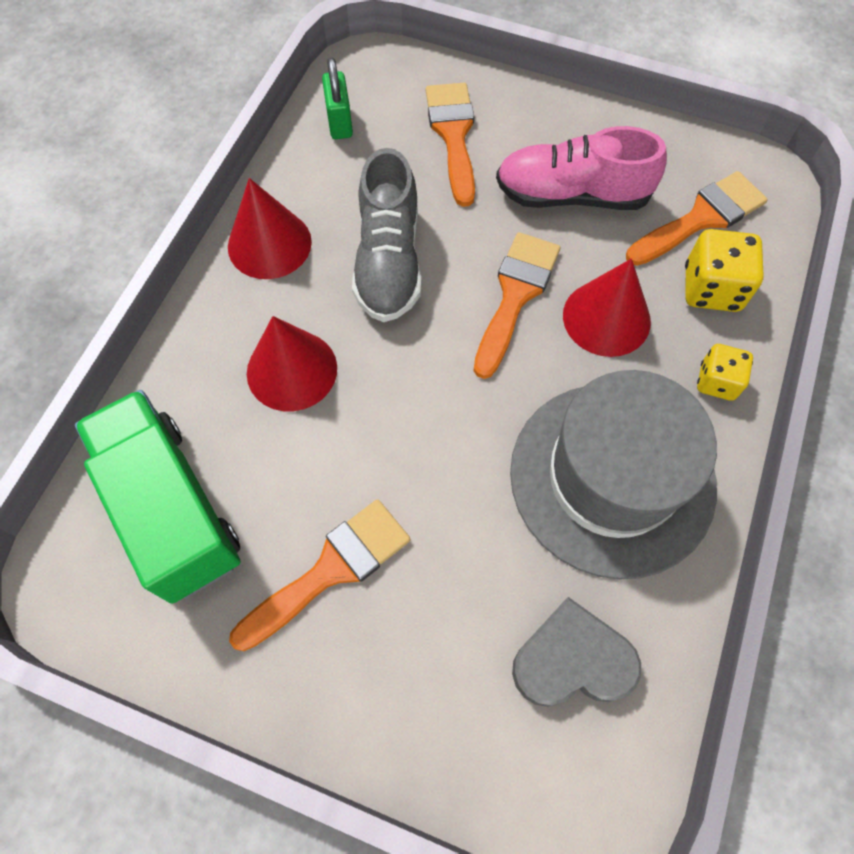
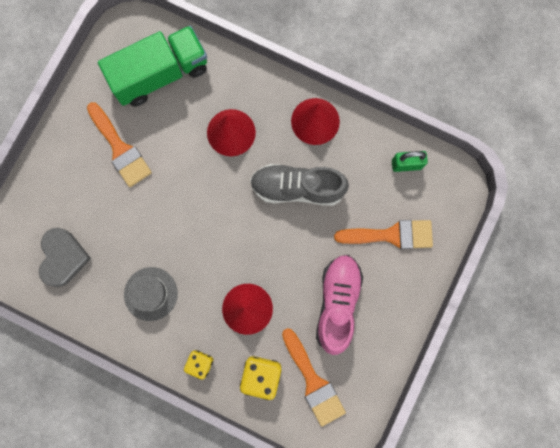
camera: 95 degrees right, 15 degrees up
(515, 296) = (267, 258): orange brush -> none
(612, 478) = (150, 294): grey hat -> grey hat, size x0.50

